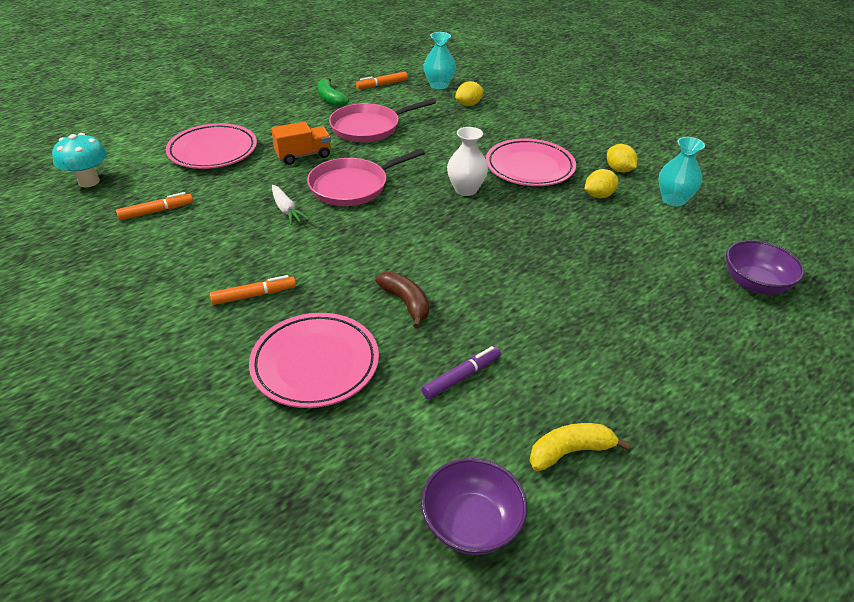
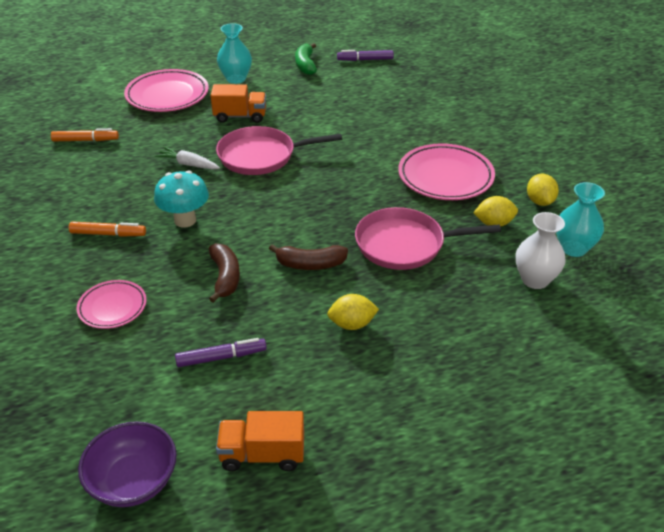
camera: 25 degrees right, 0 degrees up
(89, 182) = (54, 102): turquoise mushroom -> turquoise mushroom (185, 220)
(286, 210) = (188, 164): white carrot -> white carrot turned 120 degrees clockwise
(315, 364) = (112, 307): pink plate -> pink plate, size x0.59
(368, 127) = (319, 101): pink pan -> pink pan (404, 244)
(382, 85) = (365, 60): orange marker -> purple marker
(439, 85) = (421, 71): turquoise vase -> turquoise vase (236, 79)
(466, 189) = (363, 184): white vase -> white vase (535, 280)
(468, 104) = (436, 97): yellow lemon -> yellow lemon (352, 324)
(475, 270) = (310, 264): none -> brown banana
(570, 451) = (262, 454): yellow banana -> orange truck
(755, 284) = (587, 361): purple bowl -> none

